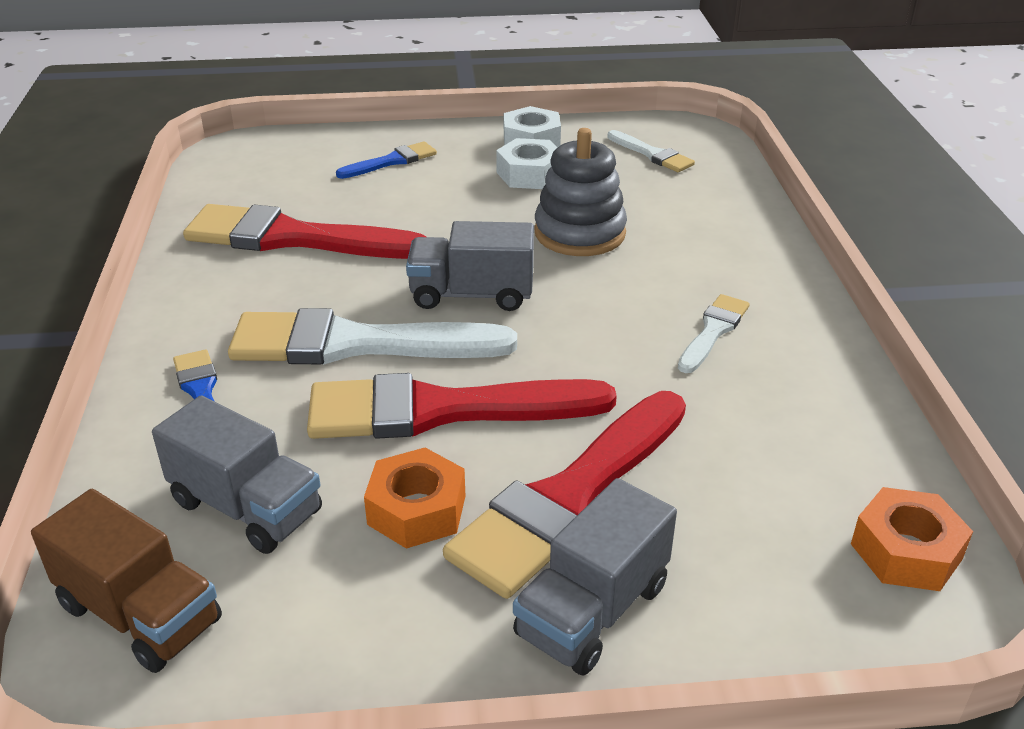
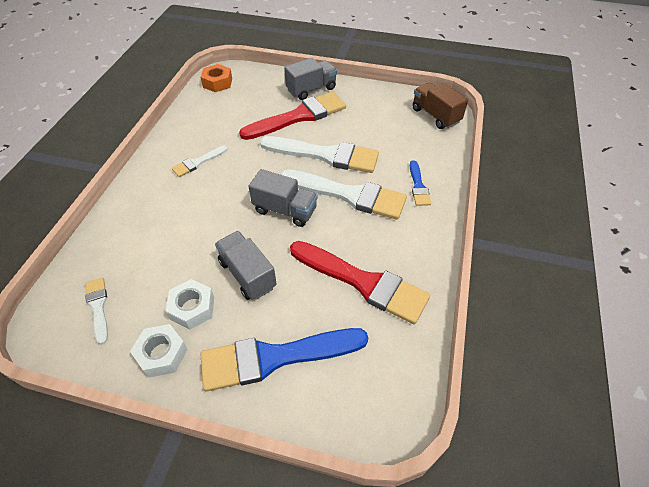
camera: 160 degrees left, 15 degrees up
(247, 507) = (403, 137): grey truck -> grey truck (247, 274)
(391, 161) = (275, 357): blue brush -> blue brush, size x2.05
(416, 510) = (348, 124): orange nut -> none
(442, 410) = (325, 155): red brush -> white brush
(580, 233) = (204, 239): grey stacking toy -> none

